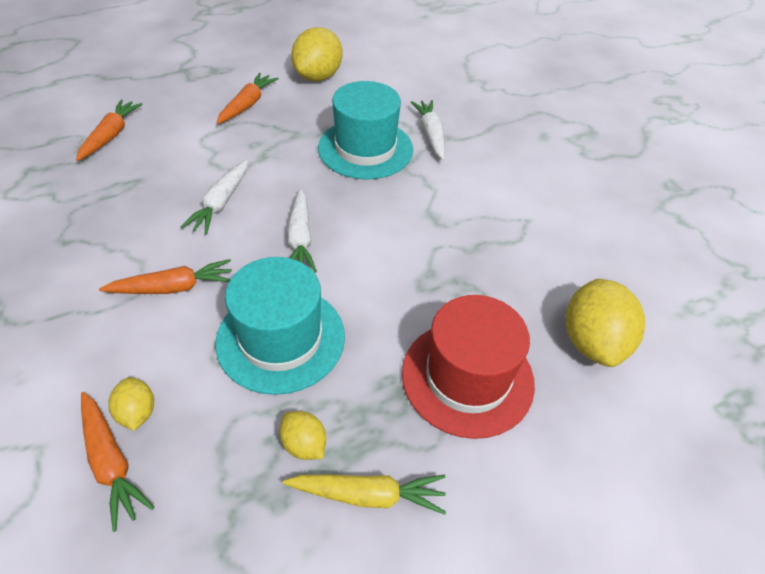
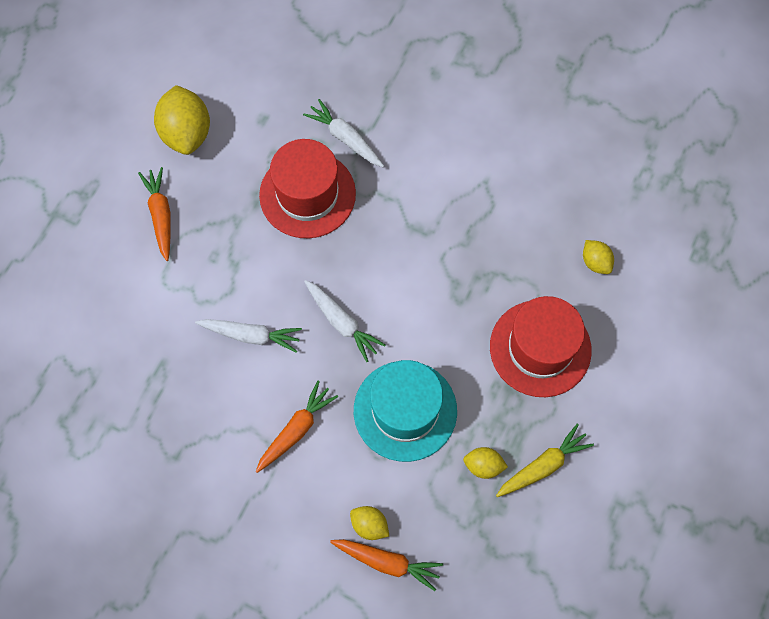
camera: 35 degrees left, 20 degrees up
(111, 135) = (85, 337): orange carrot -> none
(221, 203) = (251, 335): white carrot -> white carrot turned 60 degrees counterclockwise
(365, 148) = (307, 194): turquoise hat -> red hat
(592, 341) = (595, 262): yellow lemon -> yellow lemon, size x0.51

